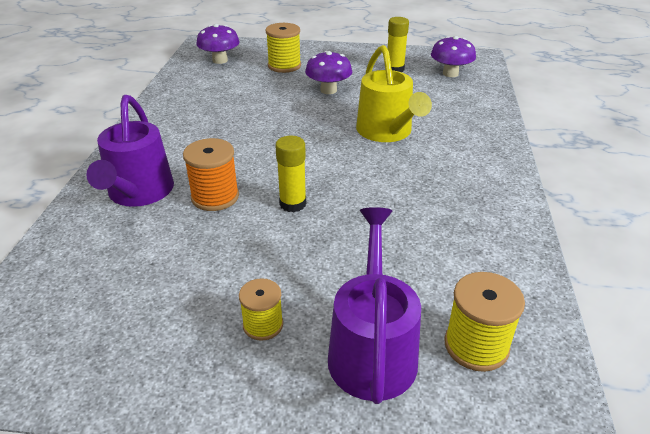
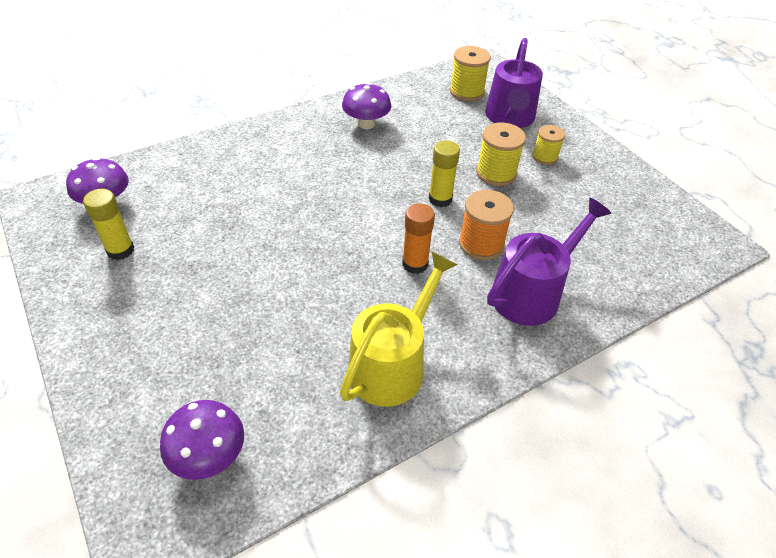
camera: 130 degrees left, 10 degrees up
(242, 156) = (415, 264): none -> orange glue stick
(284, 66) = (178, 361): yellow spool -> yellow spool (496, 173)
(328, 90) = (224, 278): purple mushroom -> purple mushroom (366, 124)
(372, 350) = (510, 118): purple watering can -> purple watering can turned 45 degrees counterclockwise
(387, 132) = (283, 197): yellow watering can -> yellow watering can (392, 364)

